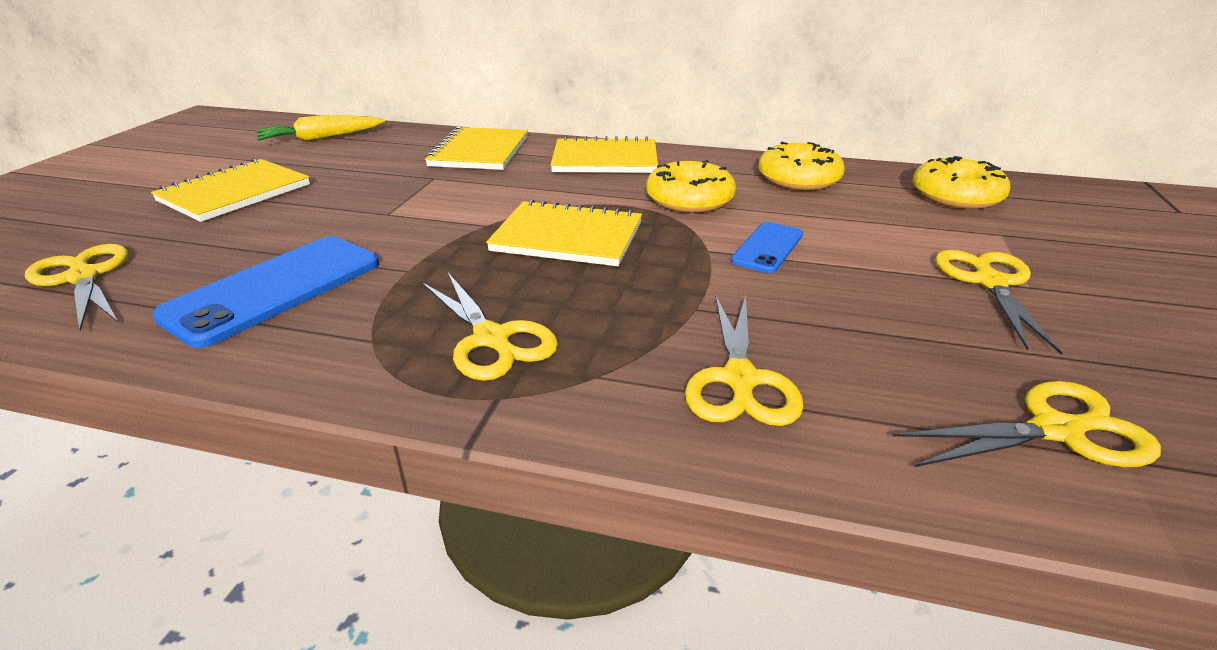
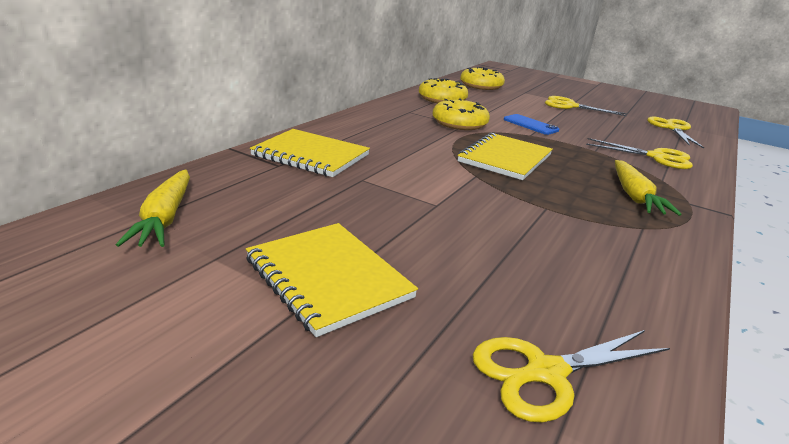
camera: 75 degrees left, 5 degrees down
(275, 289) = (575, 258): blue phone -> none
(491, 339) = (634, 196): yellow scissors -> yellow carrot
(605, 160) = (371, 126): yellow notebook -> none

